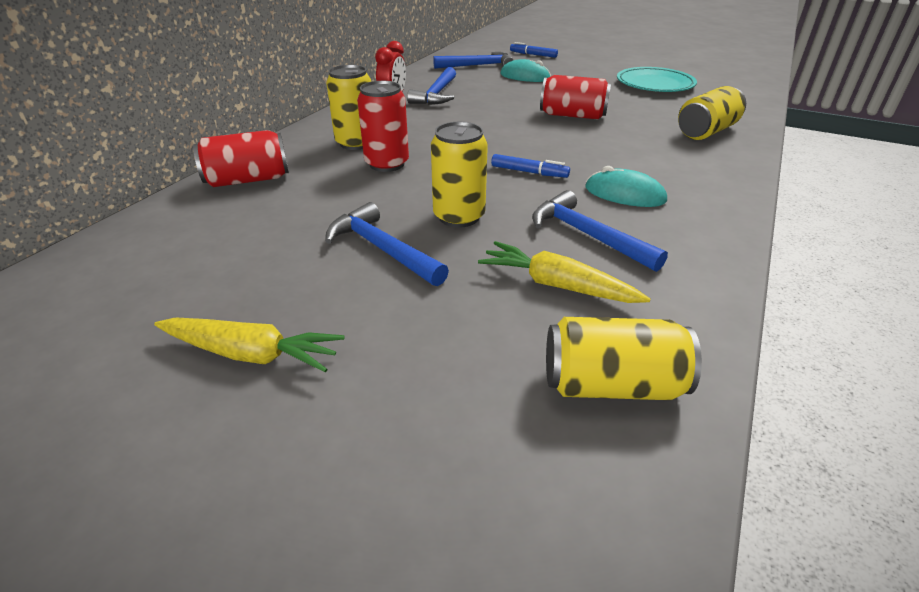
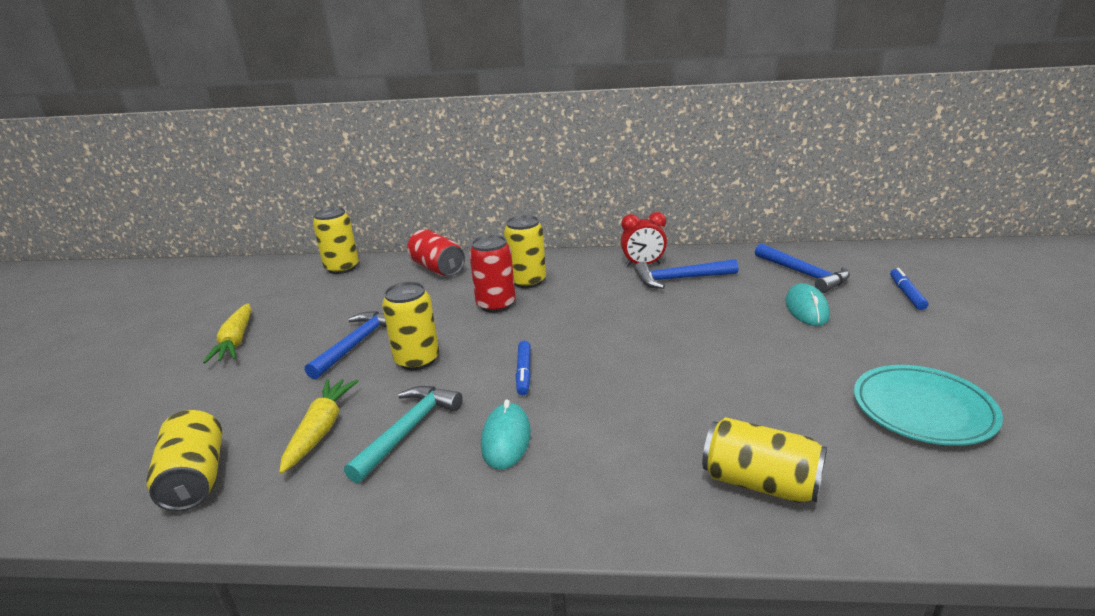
camera: 70 degrees right, 10 degrees down
(125, 243) = (342, 268): none -> yellow can
(572, 115) = (706, 366): red can -> none
(587, 235) = (408, 430): blue hammer -> turquoise hammer

